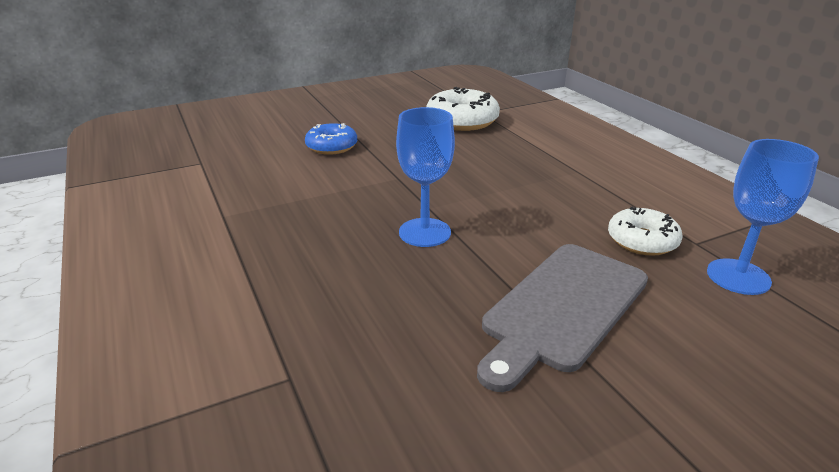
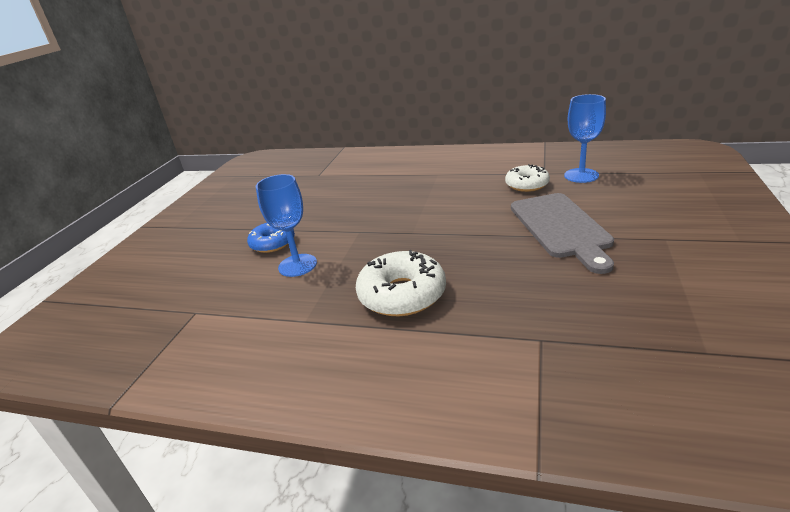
camera: 45 degrees left, 0 degrees up
(424, 232) = (439, 243): blue goblet -> blue goblet (297, 265)
(462, 121) = (320, 185): white donut -> white donut (402, 294)

